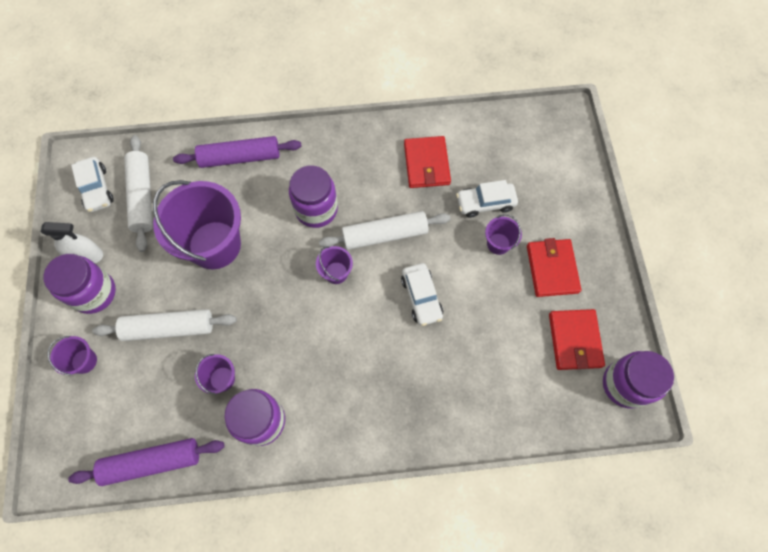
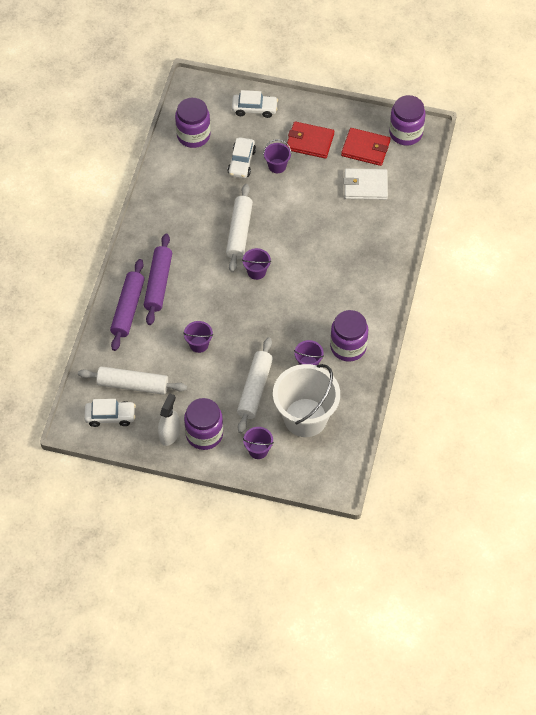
camera: 70 degrees left, 10 degrees down
(142, 402) = (305, 417): none -> white bucket
(152, 462) = (351, 420): purple rolling pin -> purple rolling pin (158, 283)
(214, 245) = (199, 344): purple bucket -> purple bucket, size x0.45
(316, 209) = (198, 270): purple jar -> purple jar (193, 135)
(421, 297) = (298, 225): white car -> white car (254, 109)
(426, 164) = (192, 187): red wallet -> none
(516, 360) = (365, 186): none -> white wallet

